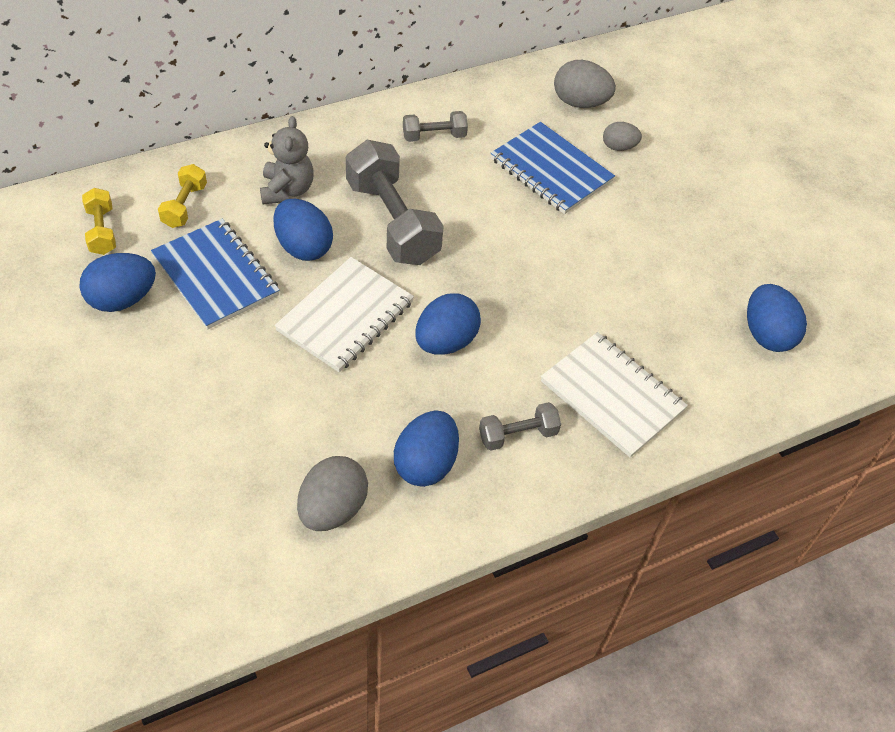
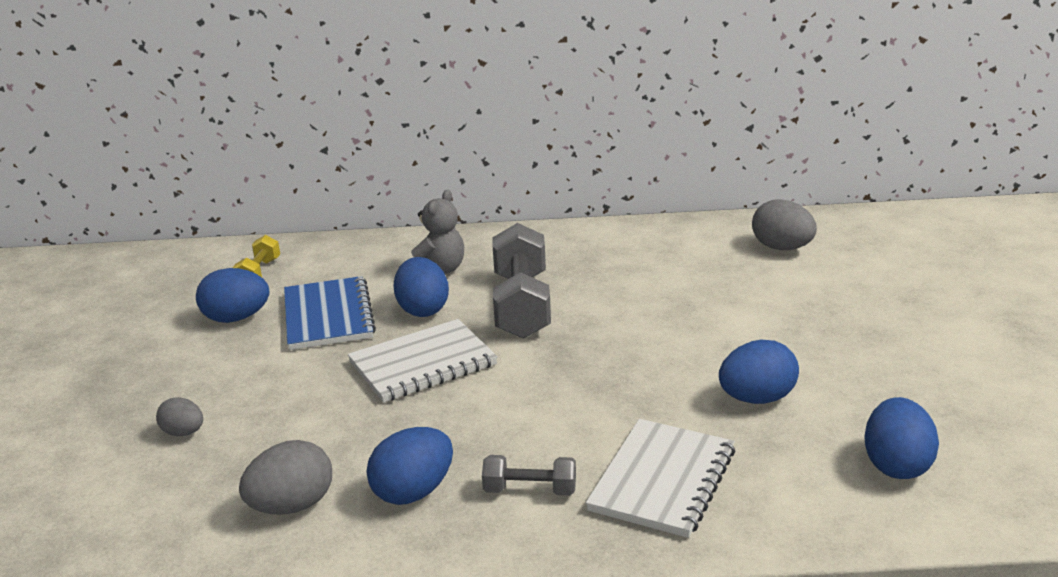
camera: 30 degrees right, 25 degrees down
(184, 206) = (341, 267): yellow dumbbell -> none
(434, 136) = (609, 253): grey dumbbell -> none
(445, 342) = (508, 401): blue egg -> blue egg (757, 399)
(551, 170) = (715, 292): blue notebook -> none
(612, 396) = (662, 480): white notebook -> white notebook turned 45 degrees clockwise
(618, 147) = (805, 285): grey egg -> grey egg (183, 433)

